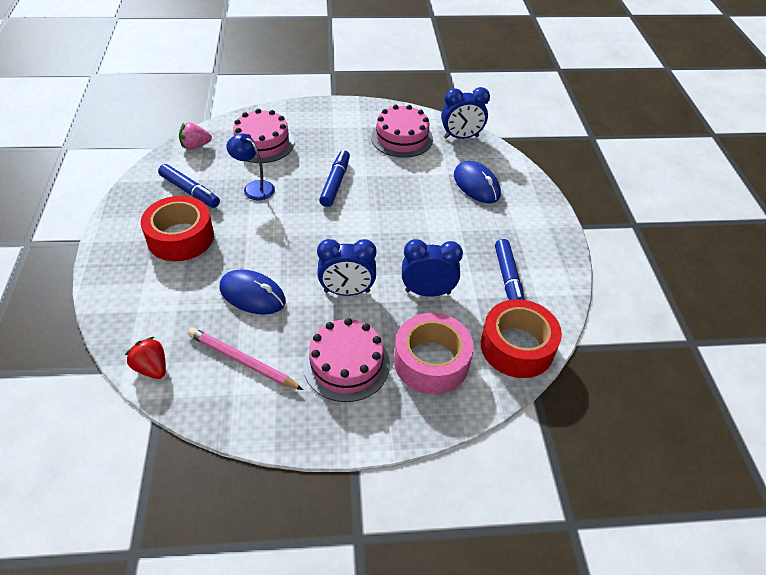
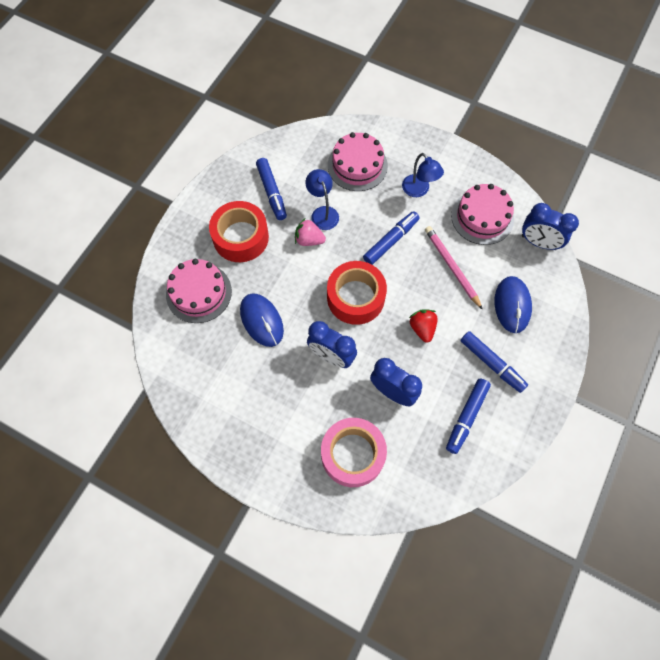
camera: 35 degrees right, 20 degrees up
(152, 368) = (163, 346): red strawberry -> red strawberry (422, 328)
(195, 146) = (302, 143): pink strawberry -> pink strawberry (309, 240)
(242, 361) = (223, 375): pink pencil -> pink pencil (452, 267)
(333, 140) = (419, 190): none -> blue lamp
(346, 364) = (291, 420): pink cake -> pink cake (199, 292)
(495, 231) = (492, 364): none -> blue marker
(517, 347) = (426, 481): red tape -> red tape (355, 297)

